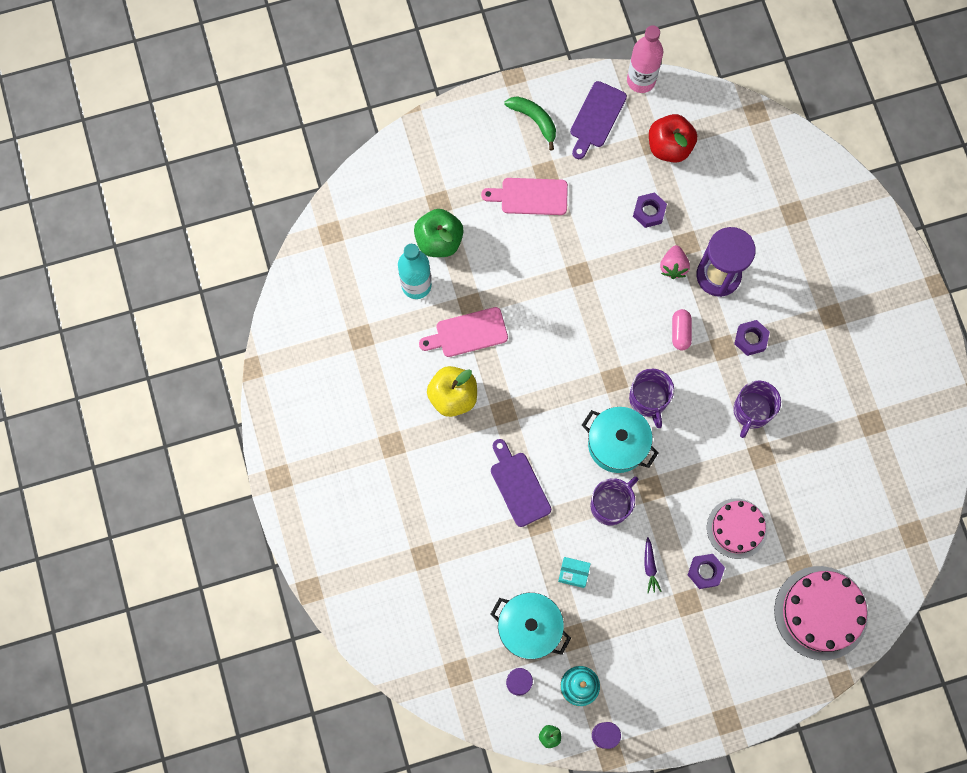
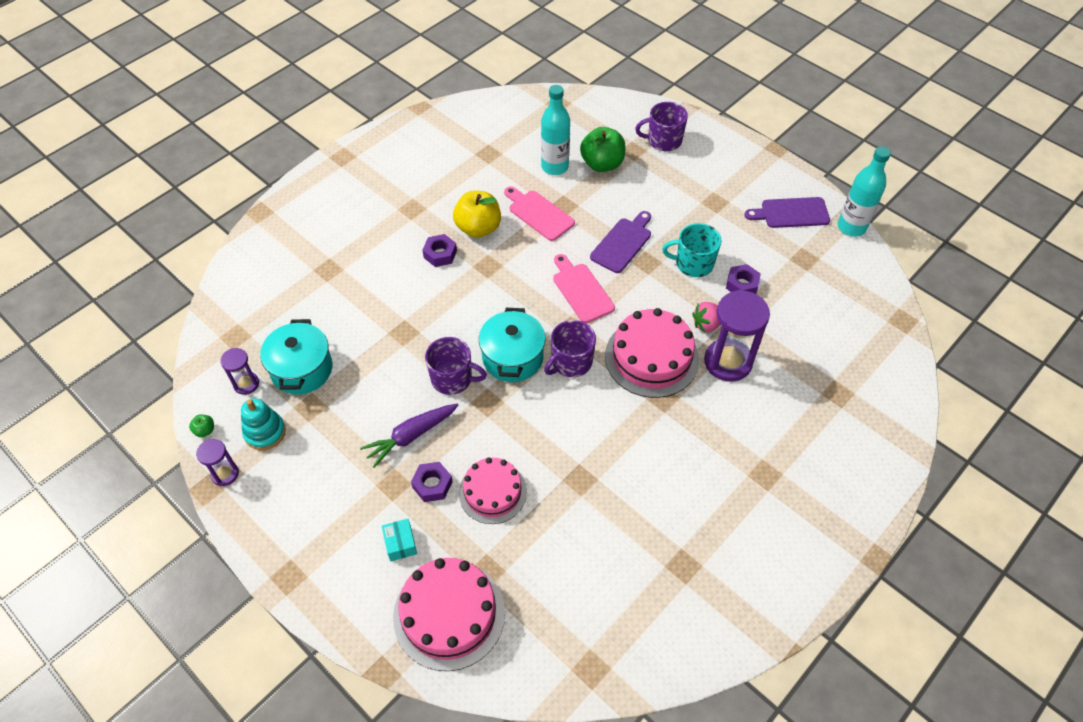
camera: 60 degrees right, 20 degrees down
(518, 486) = (428, 304): purple cutting board -> purple cutting board (622, 243)
(530, 196) = (686, 201): pink cutting board -> pink cutting board (581, 290)
(534, 120) = (752, 176): green banana -> none
(573, 573) = (371, 379): turquoise box -> turquoise box (400, 544)
(603, 236) = (693, 263): none -> turquoise mug
(641, 80) = (851, 227): pink bottle -> turquoise bottle
(650, 567) = (411, 436): purple carrot -> purple carrot, size x1.77
(669, 147) = (812, 272): red apple -> none
(680, 332) = (651, 357): pink capsule -> pink cake
(750, 339) = (687, 416): purple nut -> purple nut (440, 254)
(751, 411) = (618, 450): purple mug -> purple mug (663, 140)

